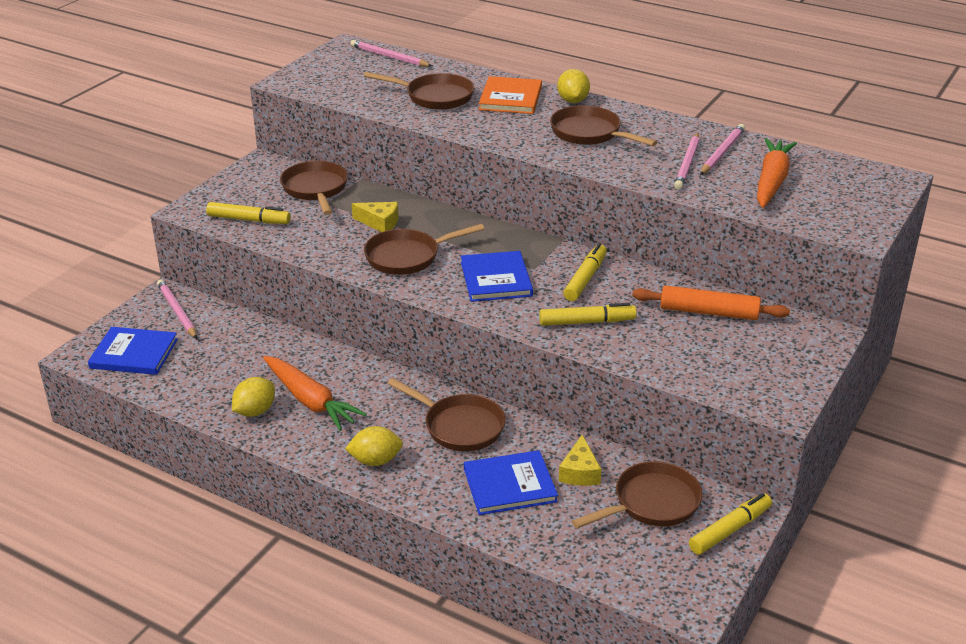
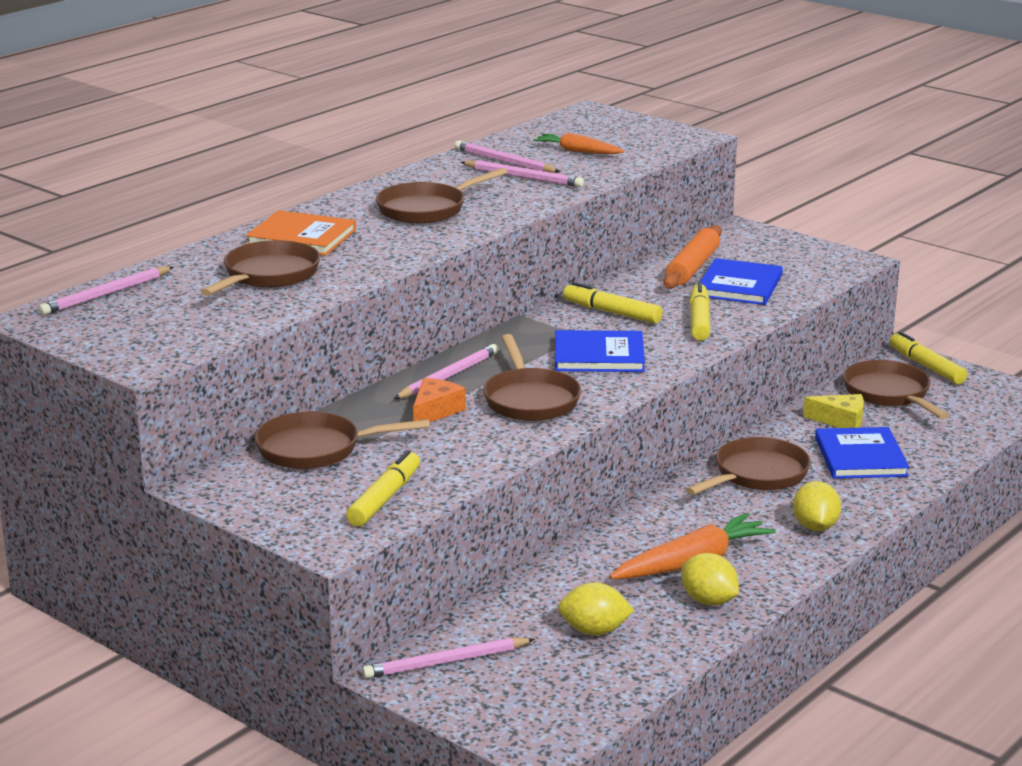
camera: 80 degrees left, 10 degrees down
(134, 354) = (550, 697): blue book -> blue book (739, 286)
(380, 223) = (435, 411): yellow cheese -> orange cheese
(439, 221) = (448, 376): none -> pink pencil
(572, 101) = (331, 209): yellow lemon -> yellow lemon (594, 631)
(771, 181) = (578, 151): orange carrot -> orange carrot, size x0.63

